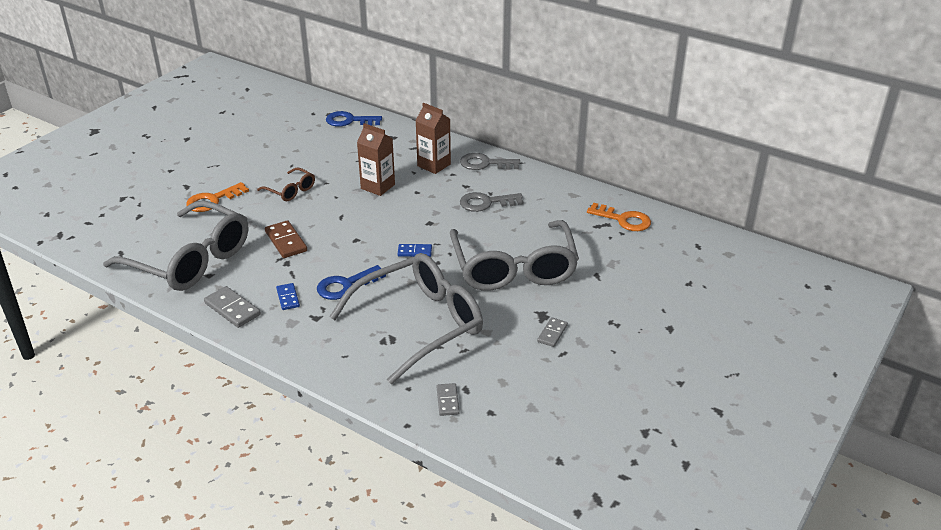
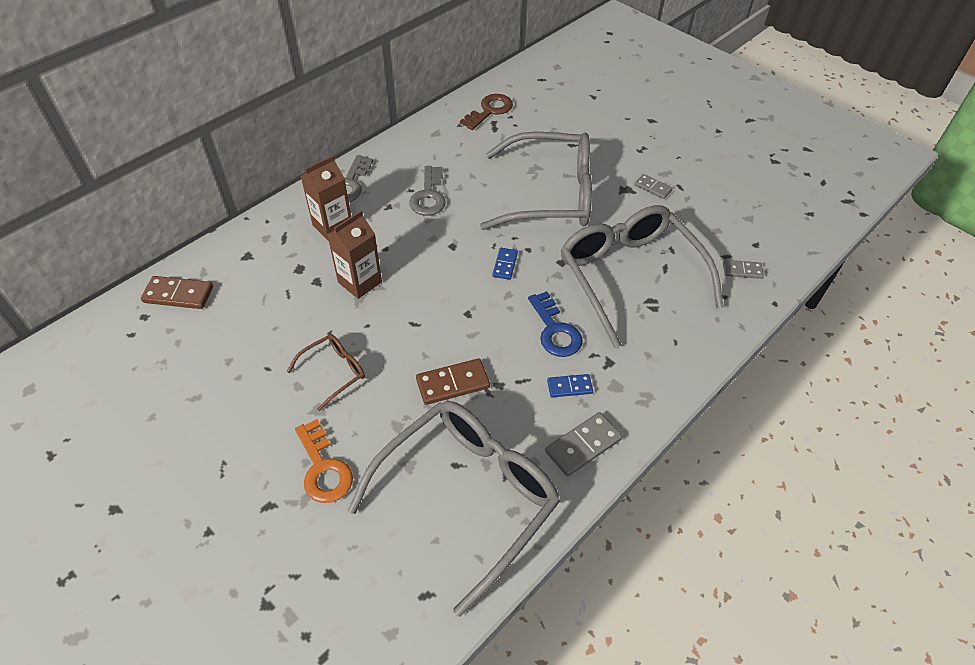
camera: 80 degrees left, 15 degrees up
(349, 121) = (178, 295): blue key -> brown domino
(623, 220) = (489, 111): orange key -> brown key

